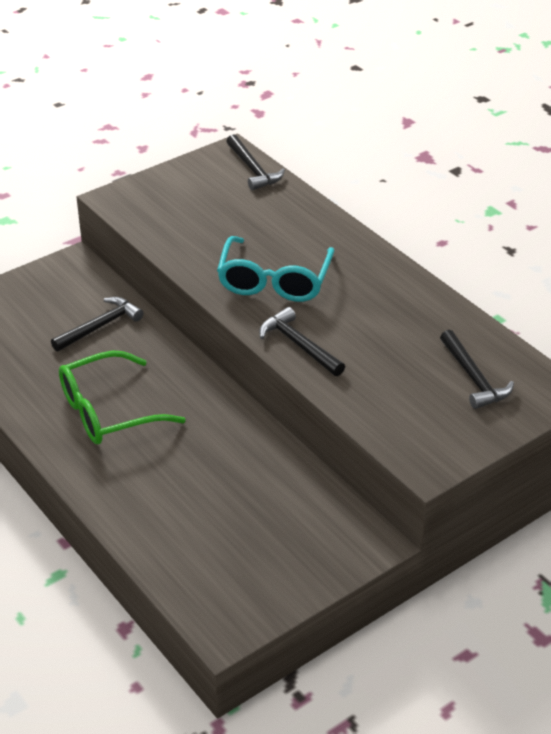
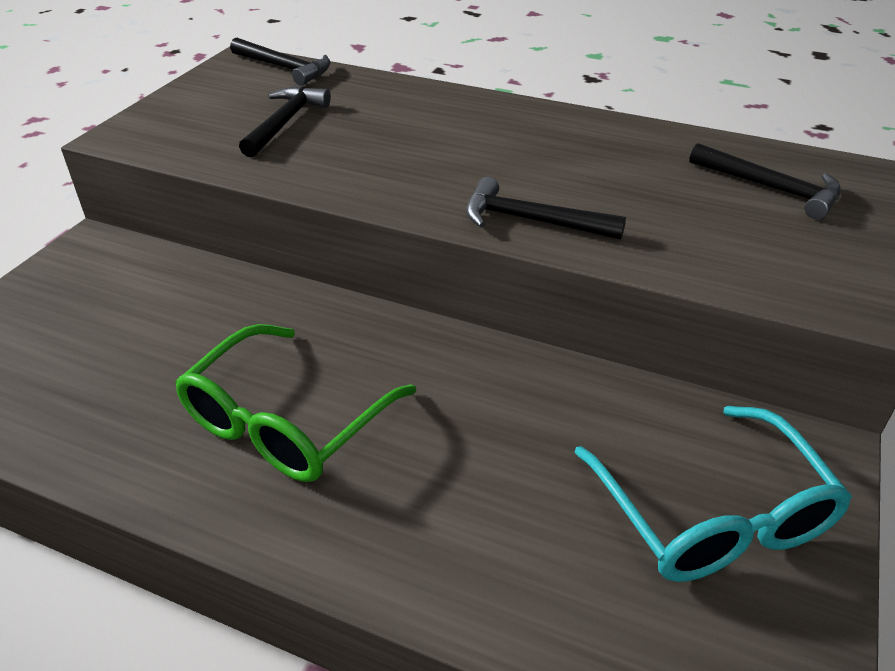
camera: 30 degrees left, 0 degrees up
(100, 326) = (187, 309): black hammer -> black hammer (285, 122)
(274, 281) = (423, 162): turquoise glasses -> turquoise glasses (713, 515)

